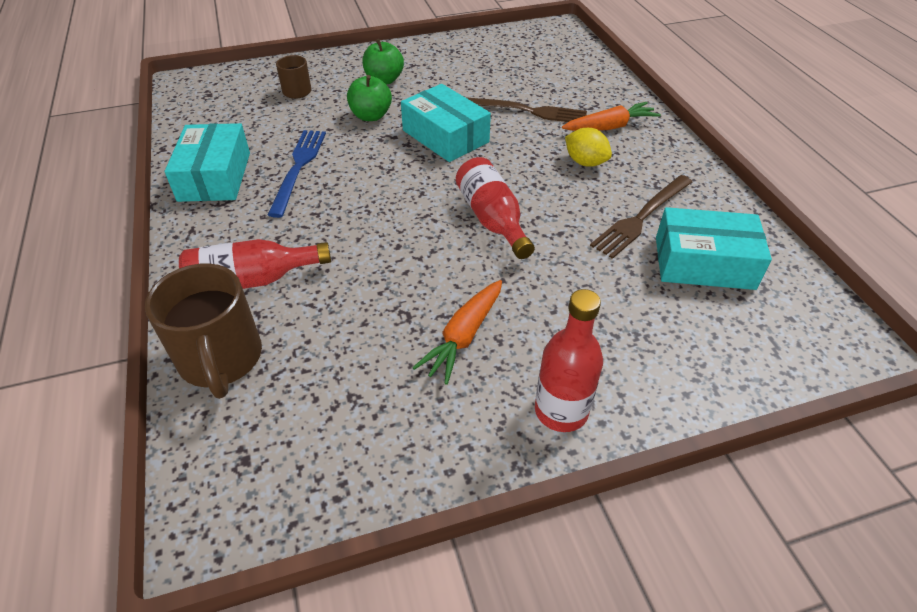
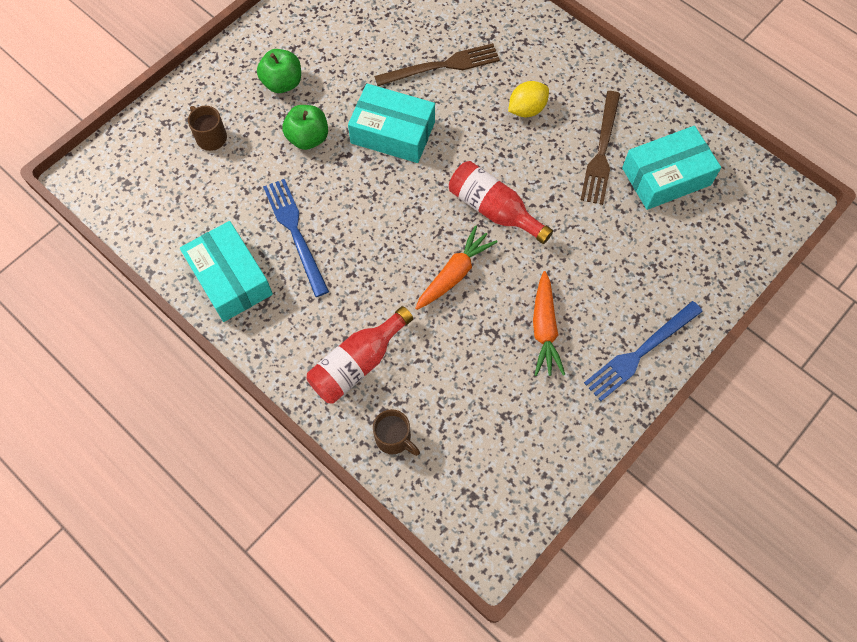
camera: 30 degrees left, 20 degrees up
(221, 359) = (394, 438): brown mug -> brown mug, size x0.54
(561, 411) = (640, 352): red bottle -> blue fork
(585, 162) = (526, 109): yellow lemon -> yellow lemon turned 45 degrees counterclockwise
(610, 127) = (522, 55): orange carrot -> orange carrot (454, 274)

